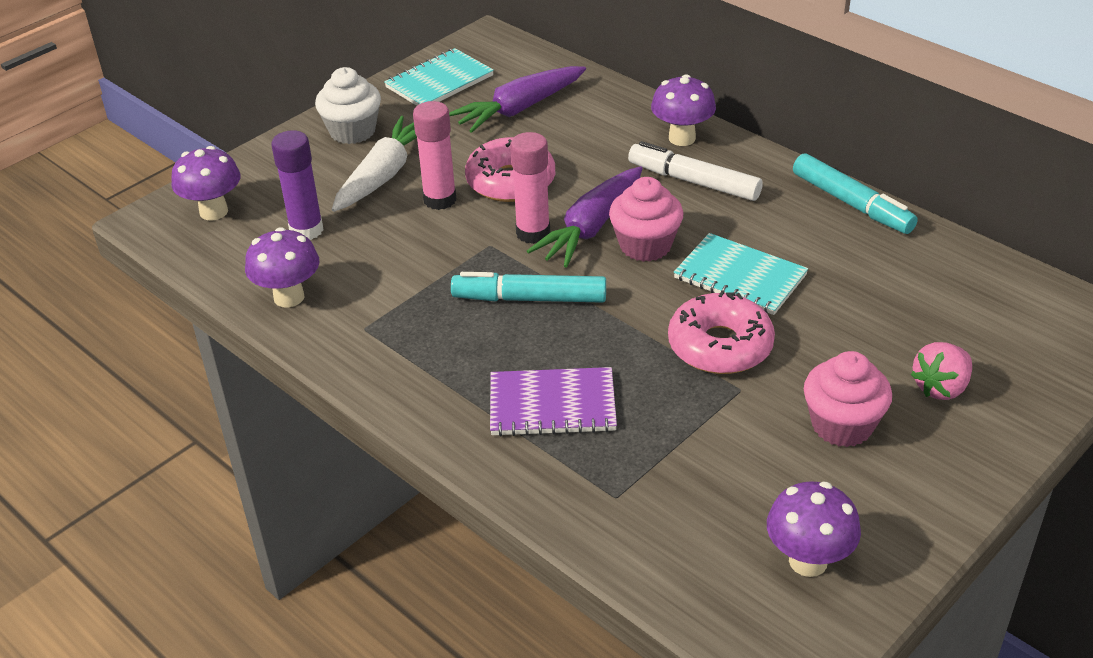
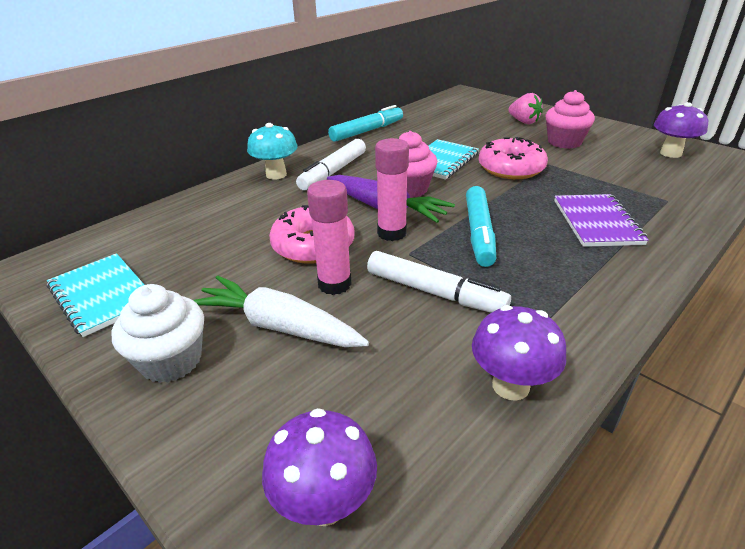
camera: 90 degrees left, 5 degrees down
(306, 230) = (380, 384): purple glue stick -> none
(418, 261) = (434, 292): none -> white marker
(519, 109) = (193, 243): purple carrot -> none
(682, 138) = (276, 174): purple mushroom -> turquoise mushroom

